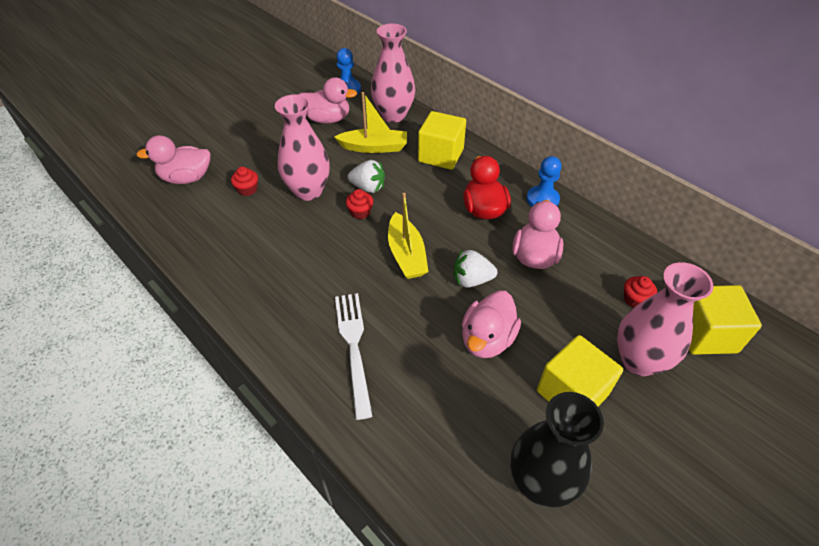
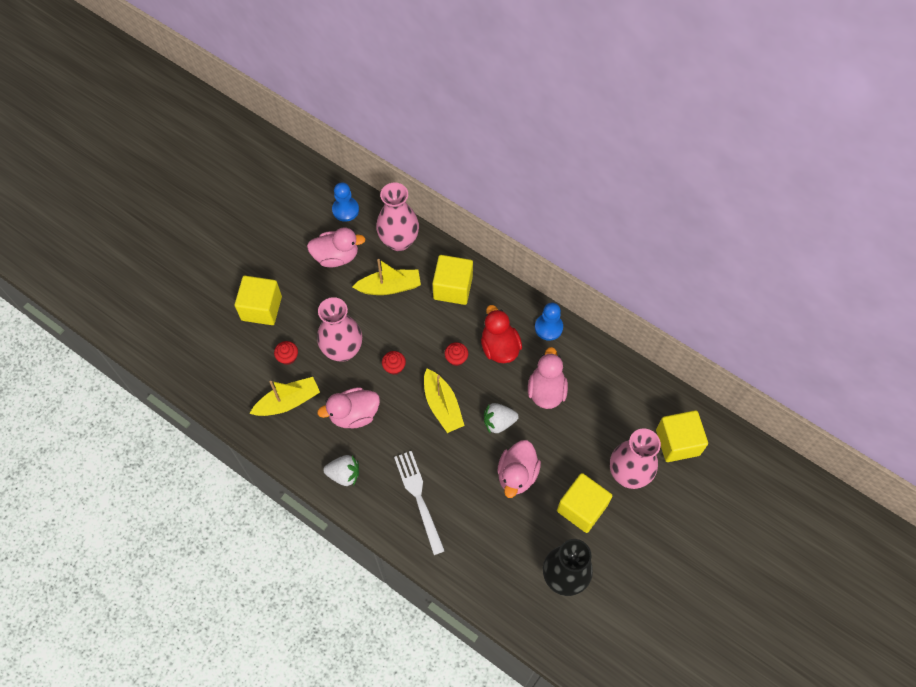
camera: 10 degrees left, 15 degrees up
(187, 178) = (228, 352): pink duck -> pink duck (354, 414)
(231, 228) = (288, 402): none -> yellow boat
(237, 148) = (261, 308): none -> yellow cube
(368, 187) = (395, 337): white strawberry -> white strawberry (344, 474)
(635, 299) = (626, 420): red cupcake -> red cupcake (456, 358)

